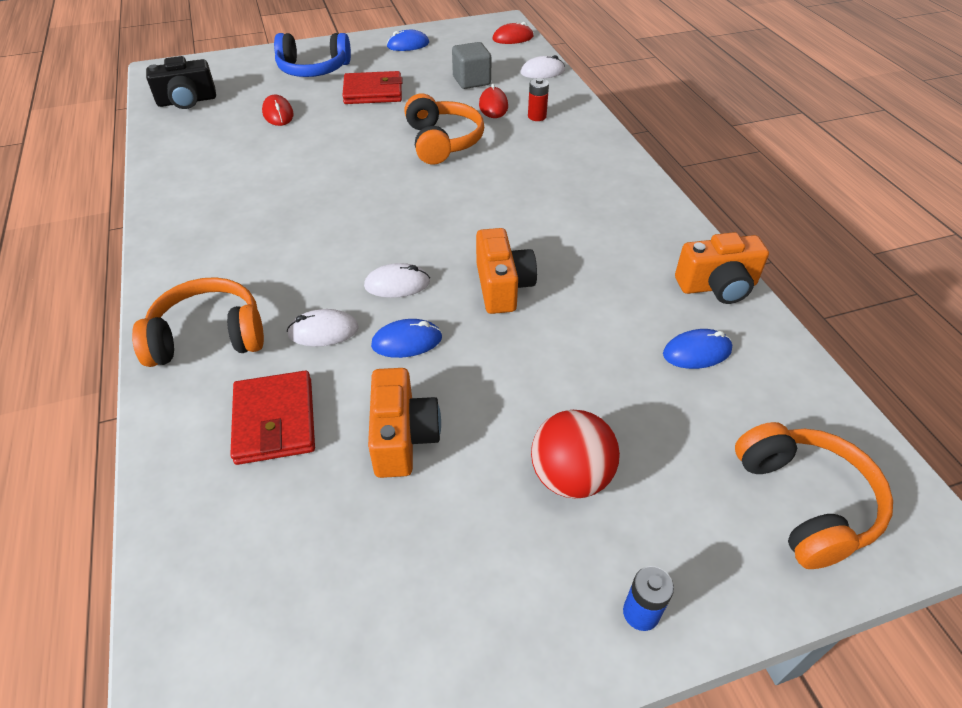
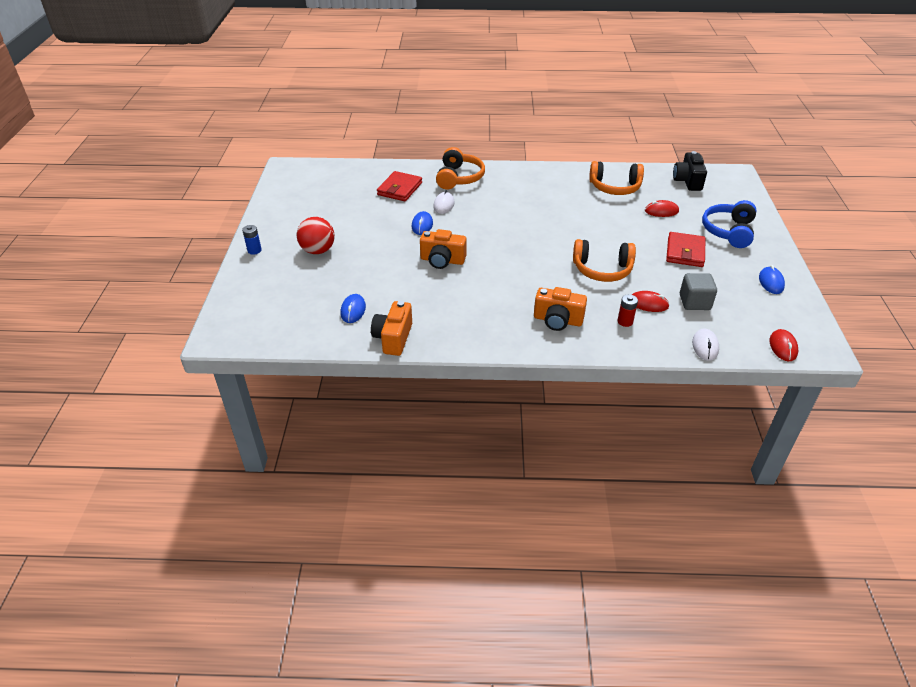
camera: 110 degrees right, 5 degrees down
(275, 421) = (399, 189): red wallet -> red wallet turned 75 degrees counterclockwise
(397, 284) = (464, 229): white mouse -> none
(403, 437) = (369, 215): orange camera -> orange camera (557, 320)
(805, 502) = (254, 308): orange headphones -> orange headphones (615, 187)

